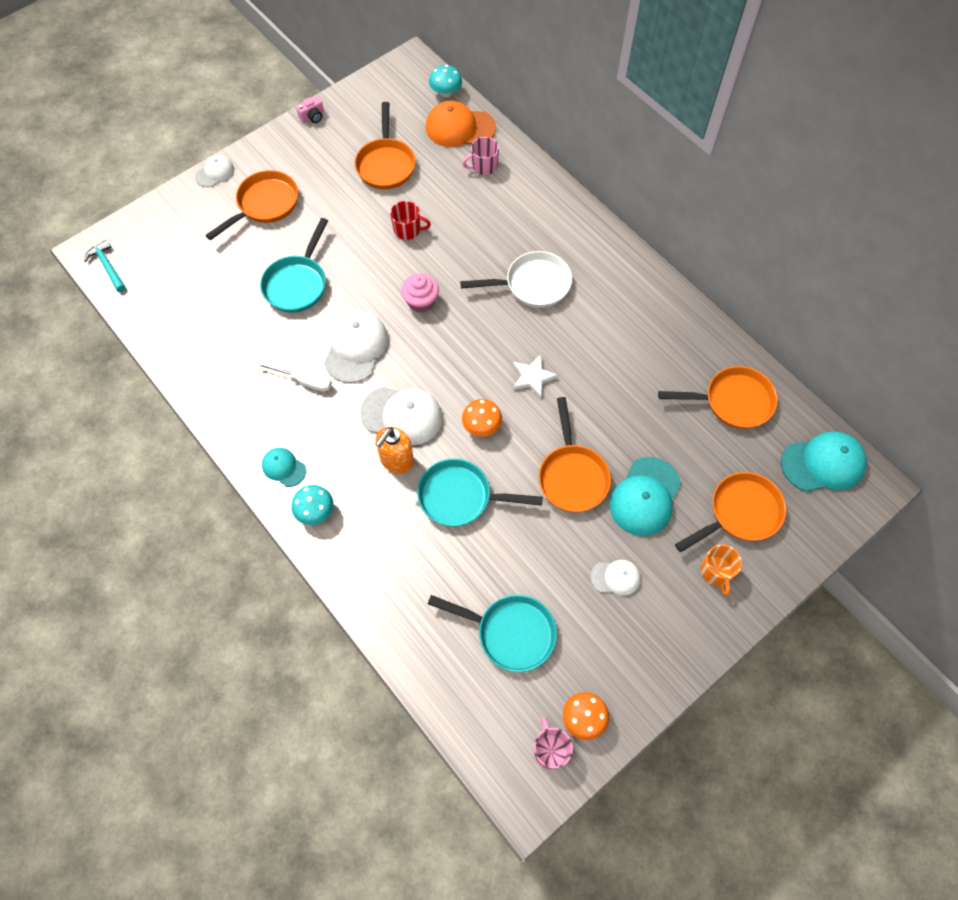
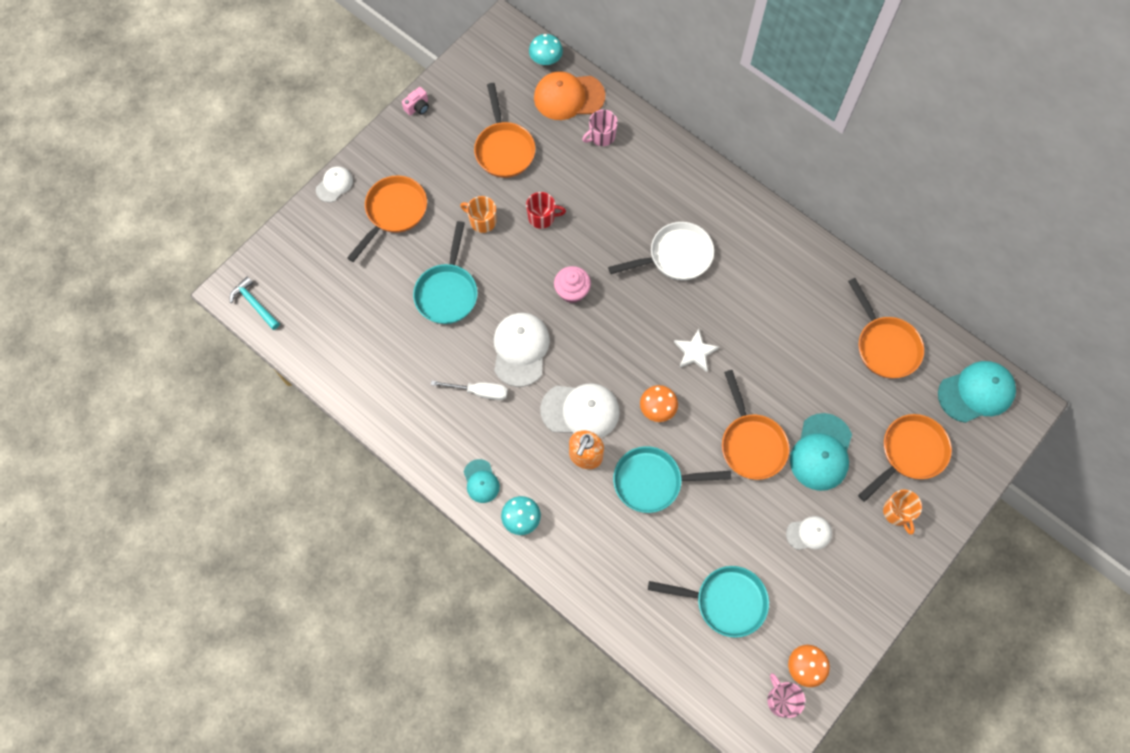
camera: 10 degrees left, 5 degrees up
(283, 467) = (481, 481): turquoise cap -> turquoise cap turned 135 degrees counterclockwise
(348, 224) = (482, 221): none -> orange mug
(732, 401) = (884, 345): orange pan -> orange pan turned 75 degrees clockwise

